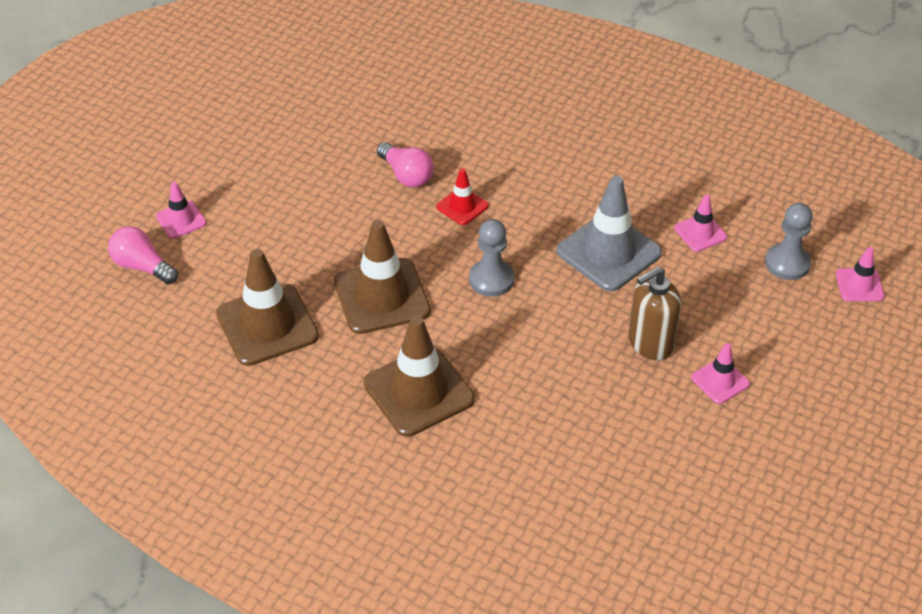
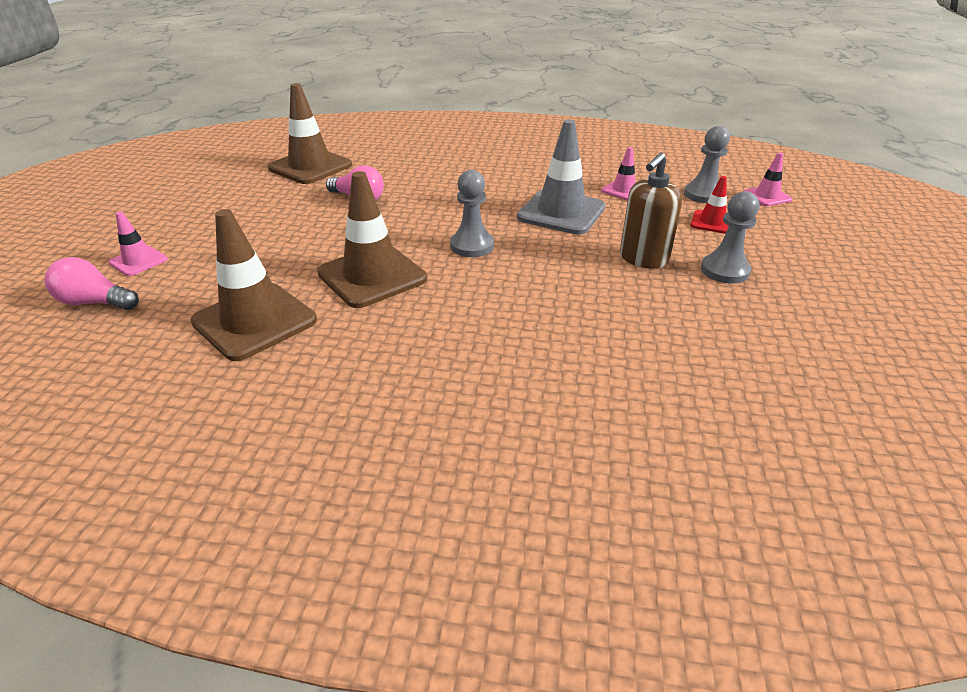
camera: 20 degrees left, 10 degrees down
(419, 391) = (448, 340): brown traffic cone -> brown traffic cone (310, 167)
(462, 206) = (418, 208): red traffic cone -> red traffic cone (711, 222)
(720, 381) = (724, 270): pink traffic cone -> grey pawn

